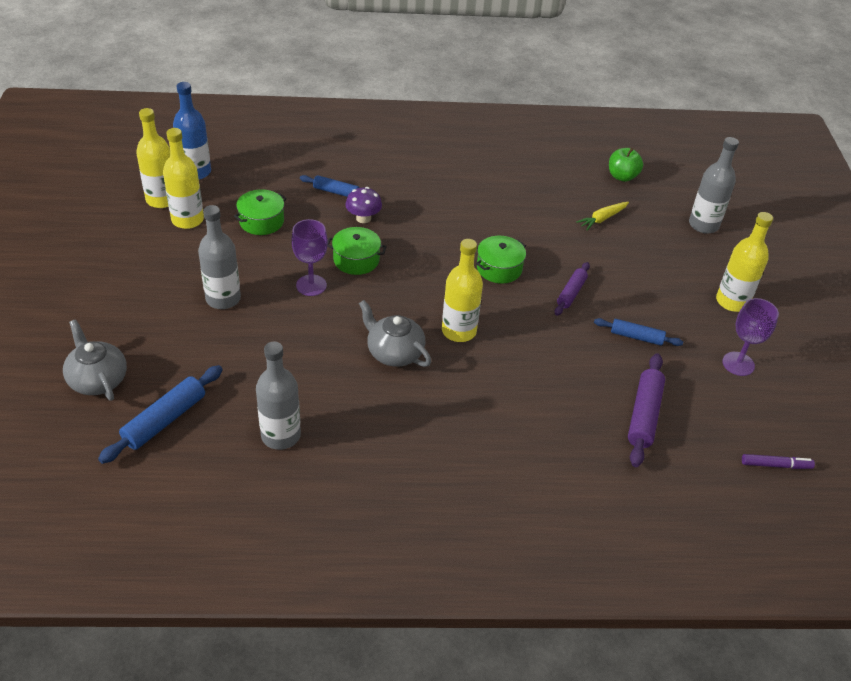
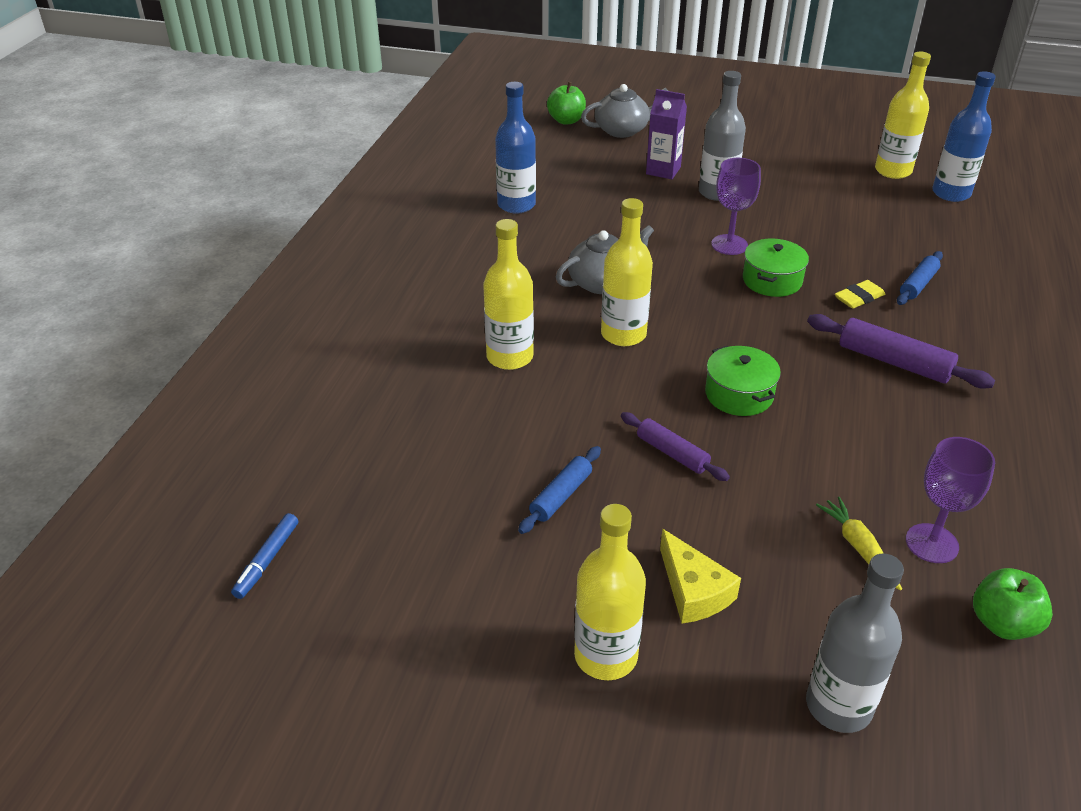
camera: 110 degrees right, 5 degrees down
(76, 431) = (566, 120): none -> green apple
(164, 420) = (561, 155): blue rolling pin -> none
(186, 338) = (663, 170): none -> purple carton
(187, 220) = (855, 183): yellow bottle -> yellow bottle (510, 357)
(261, 221) = (852, 226): green pot -> none
(281, 435) = (516, 205): grey bottle -> blue bottle
(363, 218) = (859, 298): purple mushroom -> yellow eraser
(644, 415) = (418, 455): purple rolling pin -> purple rolling pin (894, 362)
(670, 275) = (693, 591): none -> yellow cheese
(738, 364) = (462, 599): purple goblet -> purple goblet (932, 543)
(776, 465) = (267, 560): purple marker -> blue marker

